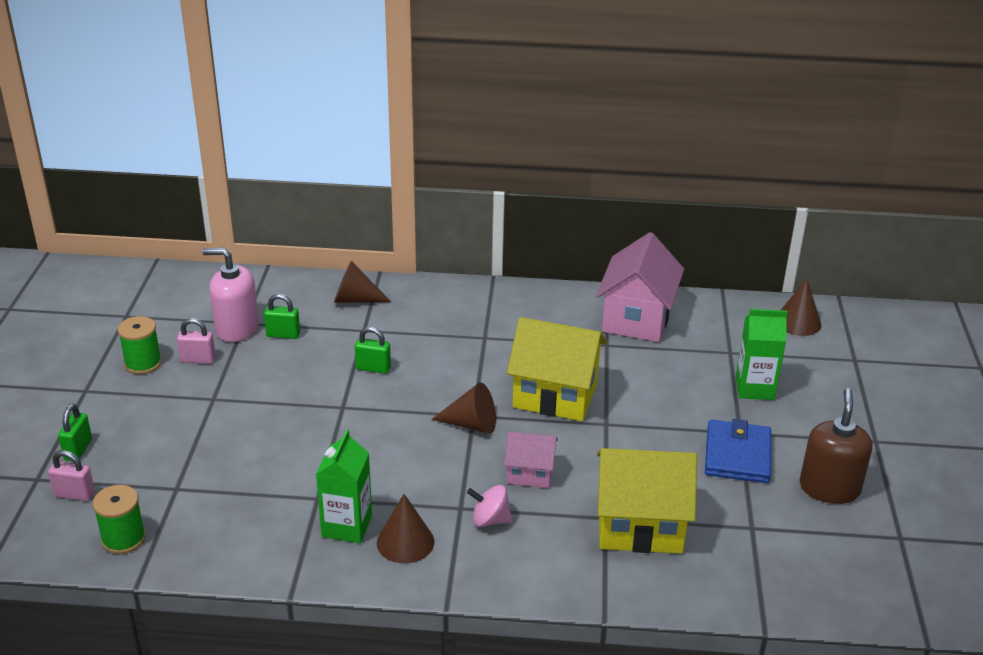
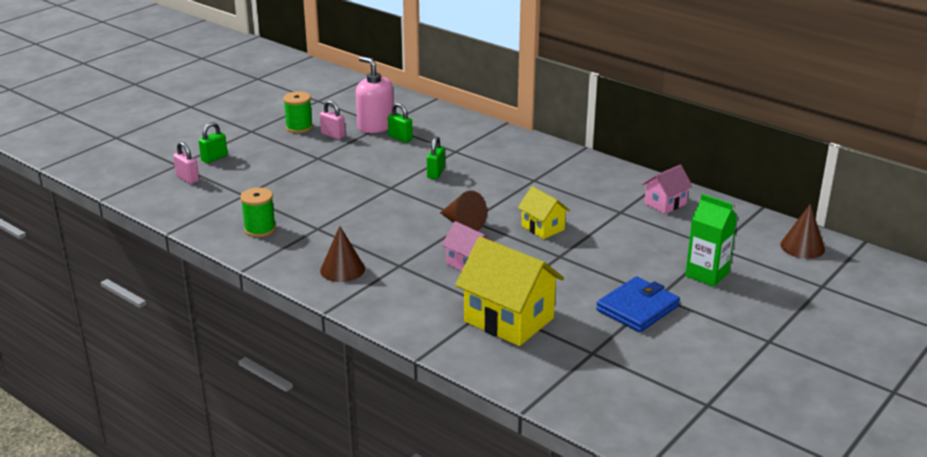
camera: 35 degrees right, 5 degrees down
(123, 539) = (188, 208): green spool -> green spool (260, 229)
(347, 526) = (317, 248): green carton -> none
(355, 299) = (470, 133): brown cone -> none
(373, 368) = (436, 173): green padlock -> green padlock turned 60 degrees clockwise
(490, 520) = (410, 278): pink spinning top -> none
(555, 395) = (542, 228): yellow house -> yellow house, size x0.55
(637, 319) = (665, 204): pink house -> pink house, size x0.55
(829, 488) = (687, 354): brown soap dispenser -> none

